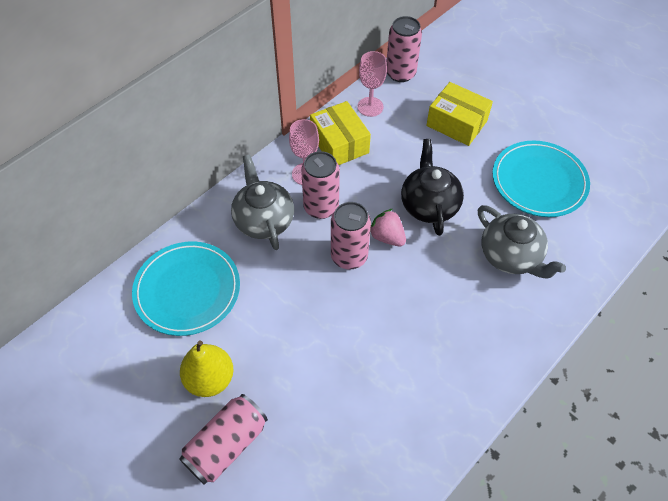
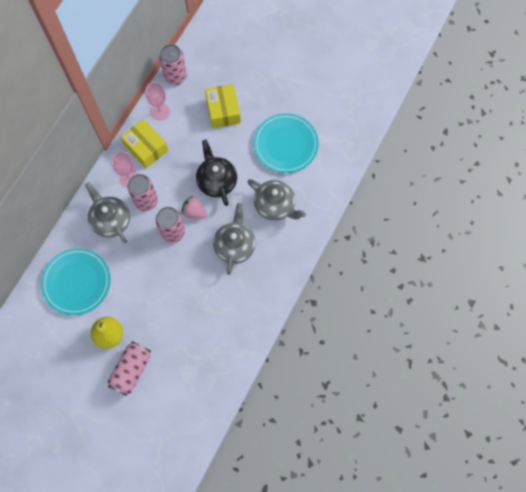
camera: 15 degrees left, 15 degrees up
(438, 297) = (235, 245): none -> grey teapot
(456, 123) = (223, 110): yellow box -> yellow box turned 60 degrees clockwise

